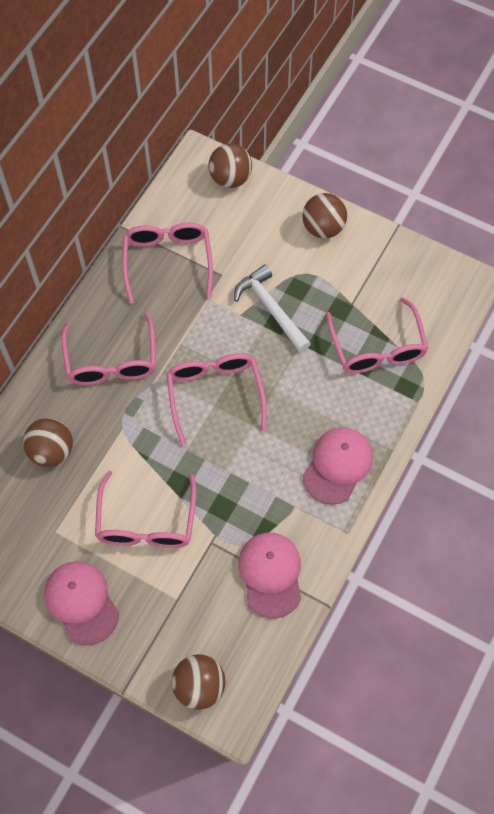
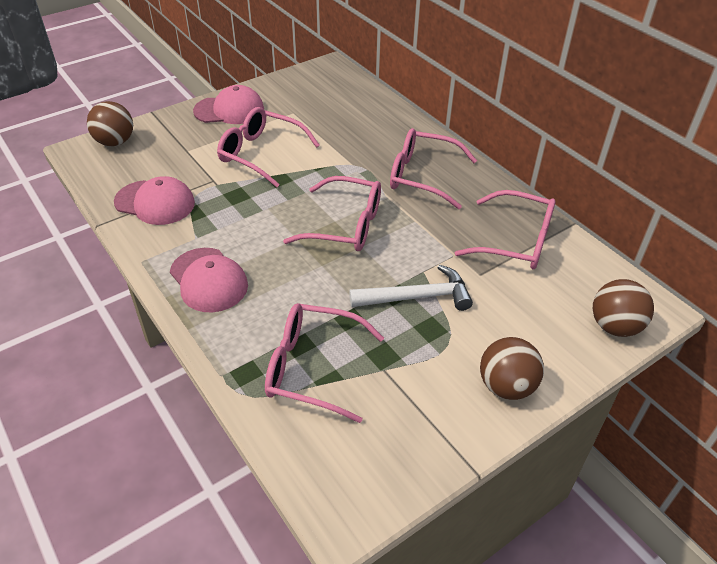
camera: 115 degrees right, 20 degrees down
(51, 451) = (360, 126): brown ball -> none

